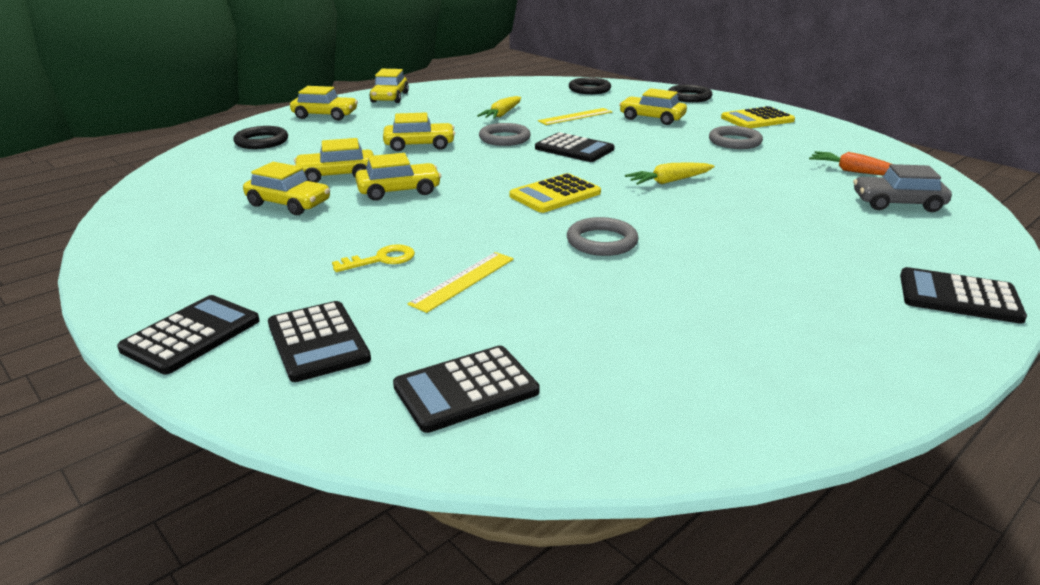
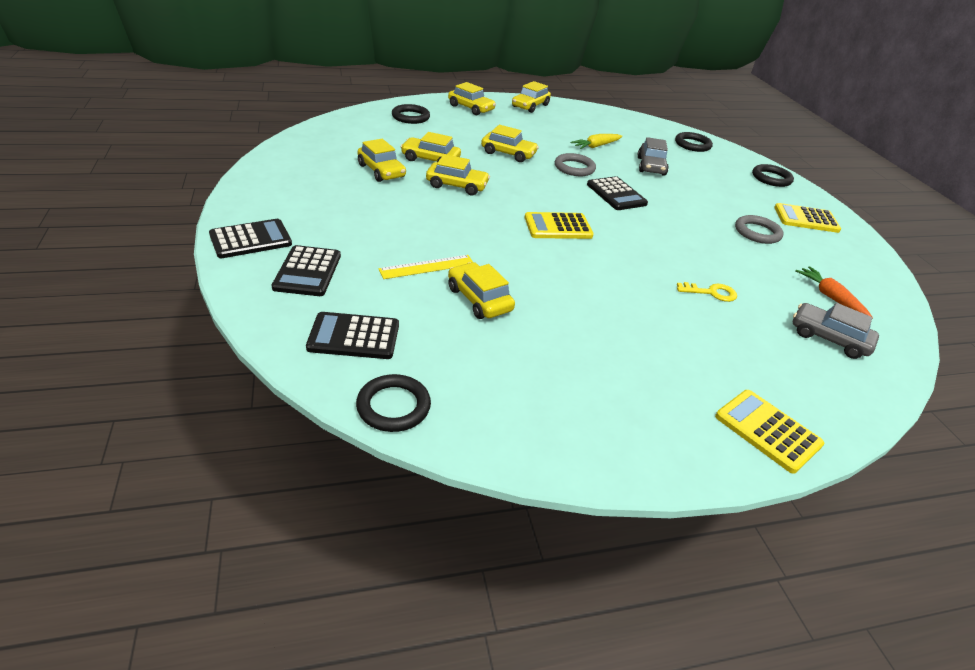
camera: 25 degrees right, 10 degrees up
(381, 259) = (395, 232): yellow key -> yellow key (711, 293)
(575, 116) = (651, 166): yellow ruler -> grey car
(602, 241) = (548, 275): grey ring -> none
(607, 444) = (393, 406): none -> black ring
(652, 118) = (712, 188): yellow car -> yellow car (479, 299)
(669, 181) = (656, 247): yellow carrot -> none
(959, 297) = (767, 431): black calculator -> yellow calculator

